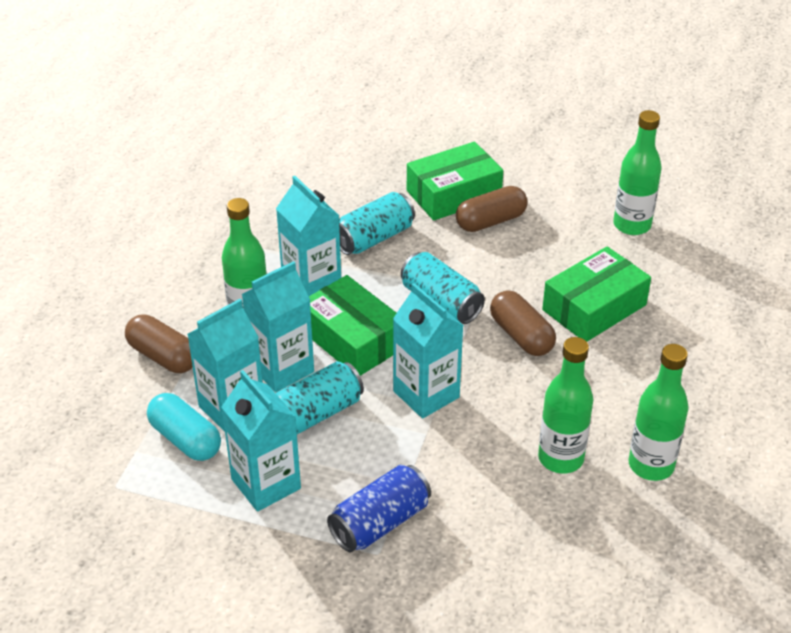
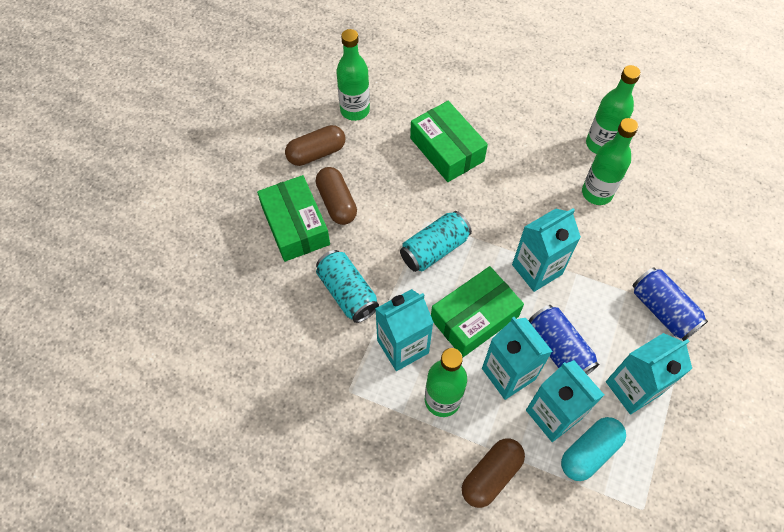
camera: 85 degrees left, 20 degrees up
(316, 414) = (558, 349): turquoise can -> blue can
(521, 336) = (475, 200): brown capsule -> brown capsule (316, 153)

